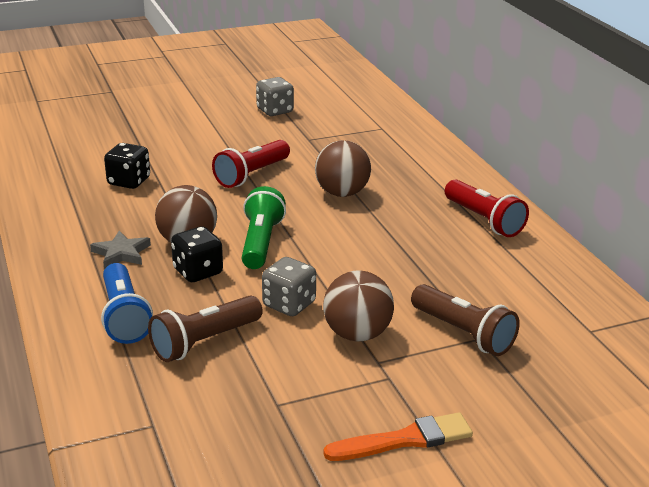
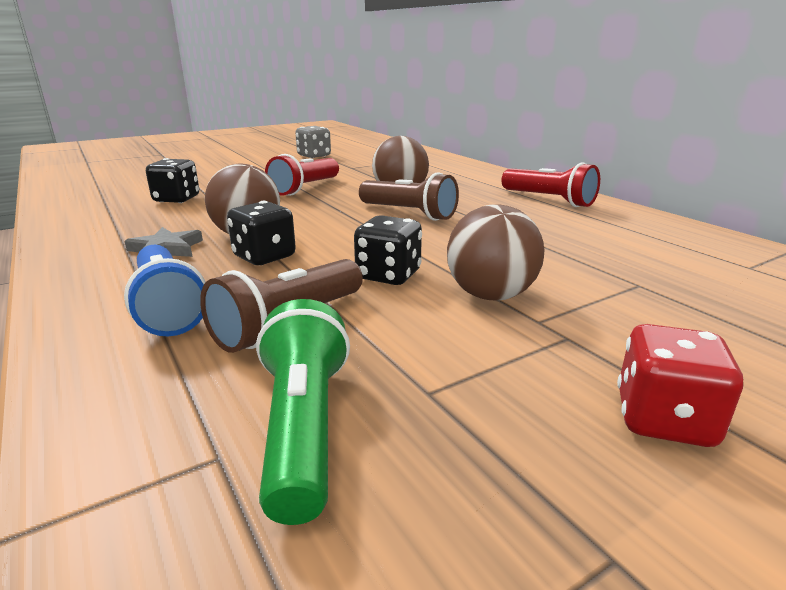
camera: 10 degrees left, 5 degrees down
(260, 242) = (332, 229): green flashlight -> green flashlight (303, 427)
(289, 304) = (388, 275): grey dice -> black dice
(404, 440) = (664, 420): orange brush -> red dice
(463, 333) = (616, 282): brown flashlight -> brown flashlight (409, 213)

